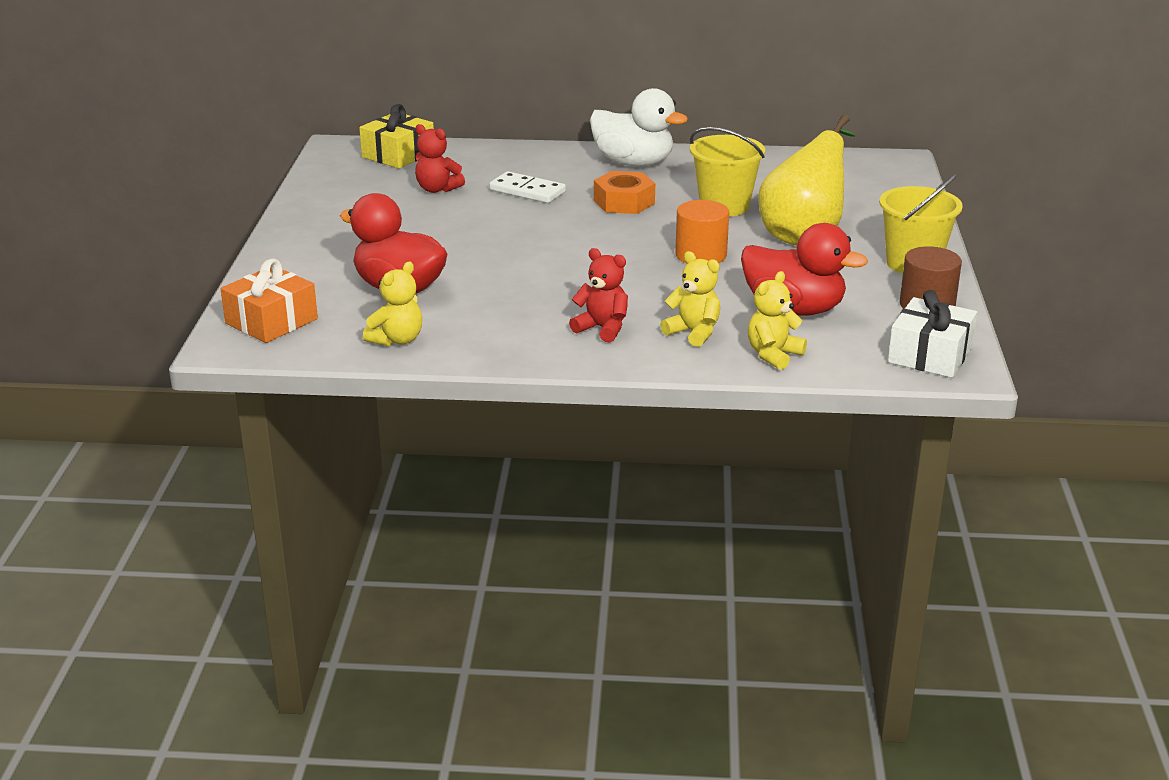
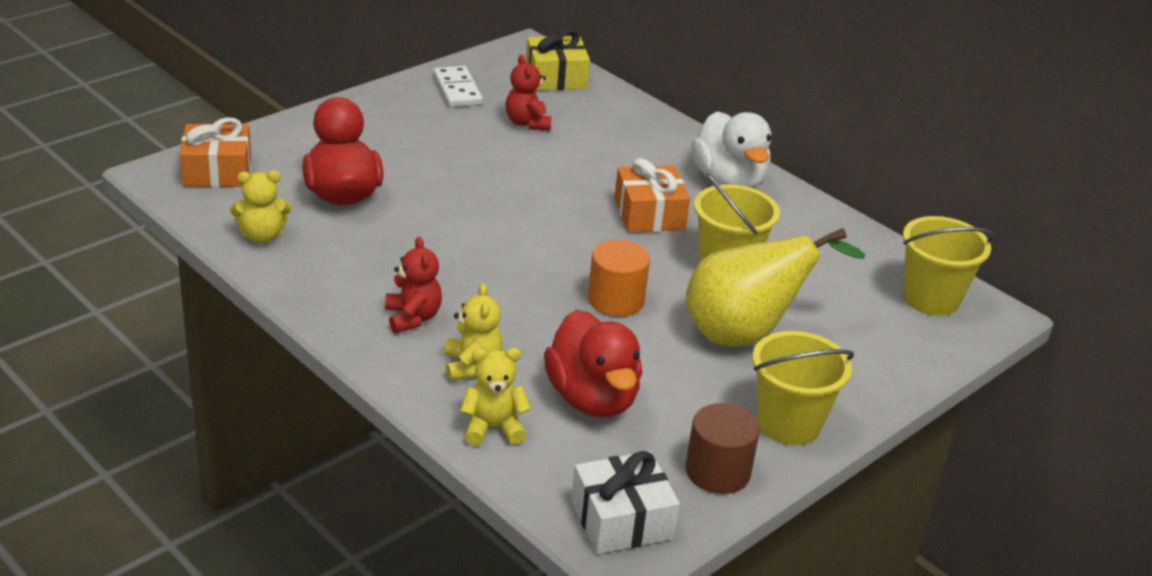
camera: 40 degrees right, 5 degrees up
(527, 191) = (591, 162): white domino -> white domino (457, 90)
(624, 202) = (649, 214): orange nut -> orange gift
(858, 168) = (931, 298): none -> yellow bucket

